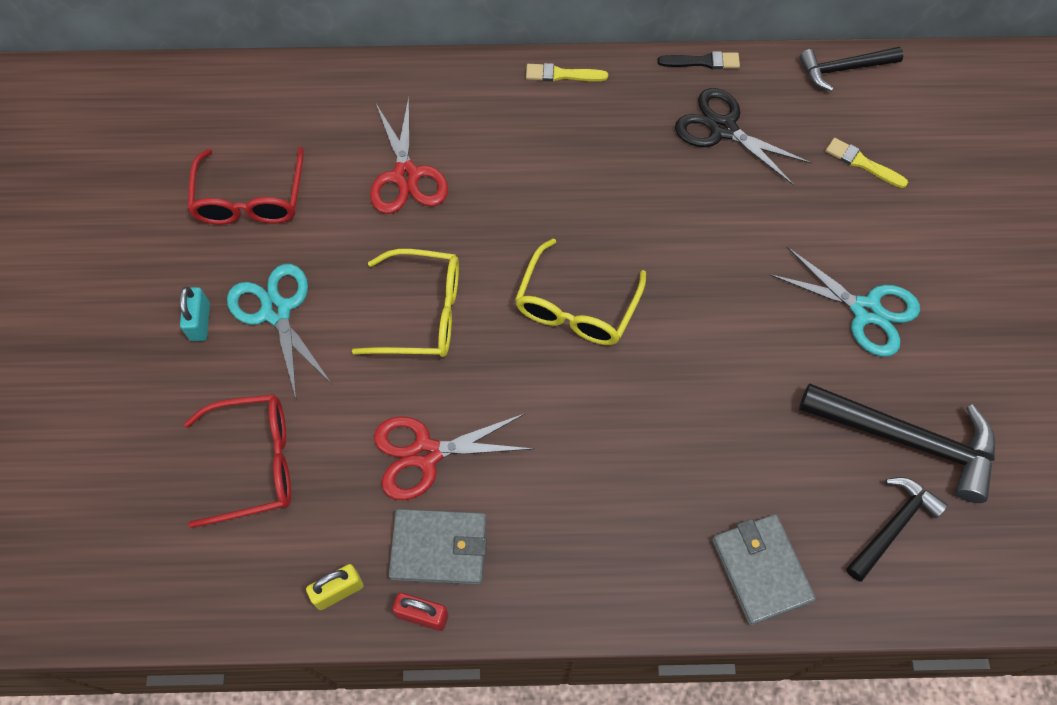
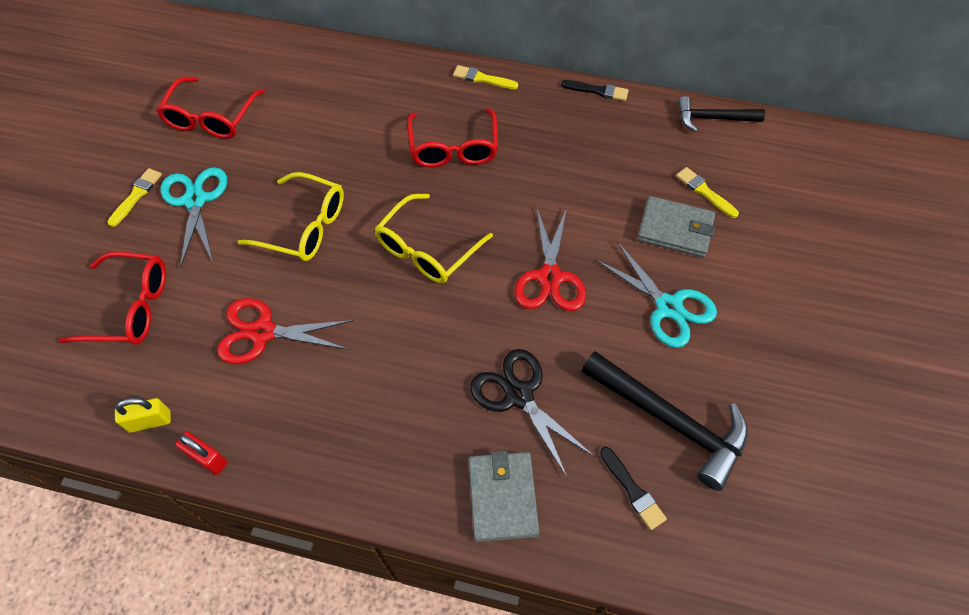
camera: 15 degrees right, 5 degrees down
(200, 322) = (136, 195): turquoise padlock -> yellow brush
(406, 176) = (333, 126): red scissors -> red scissors (550, 277)
(439, 548) = (243, 408): grey wallet -> grey wallet (675, 229)
(560, 172) = (453, 147): none -> red glasses
(723, 129) = (596, 142): black scissors -> black scissors (519, 395)
(893, 526) = (633, 490): black hammer -> black brush

